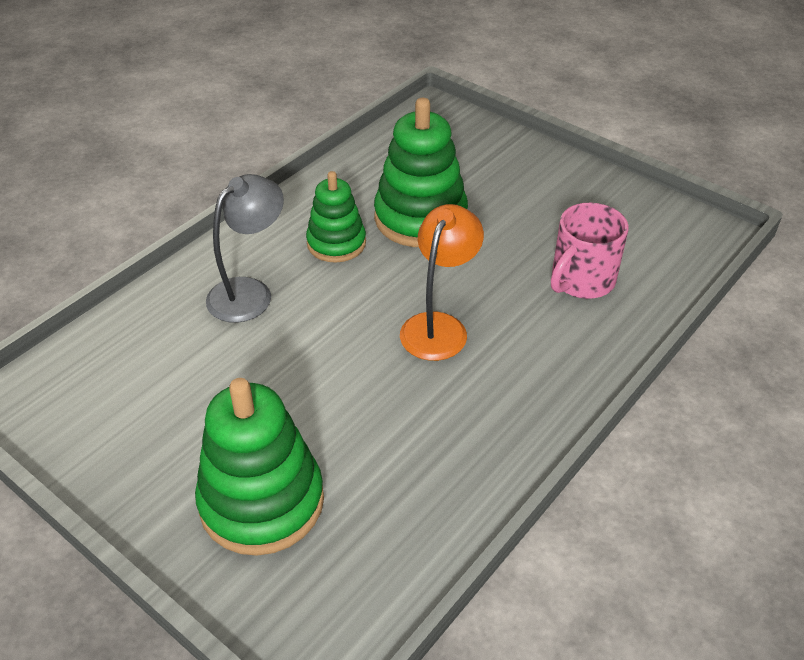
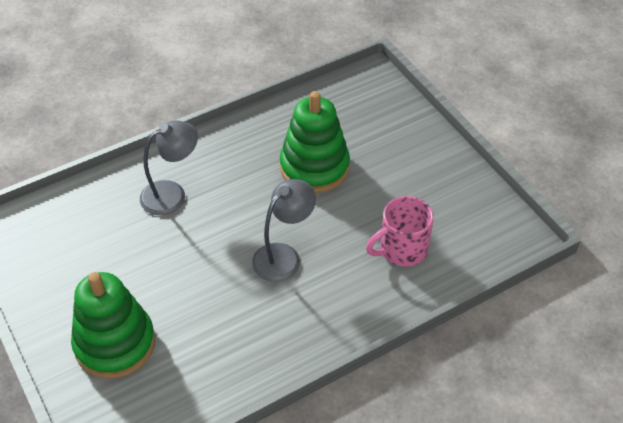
camera: 20 degrees right, 5 degrees up
(336, 243) = (246, 172): green stacking toy -> none
(439, 326) = (283, 256): orange lamp -> grey lamp

